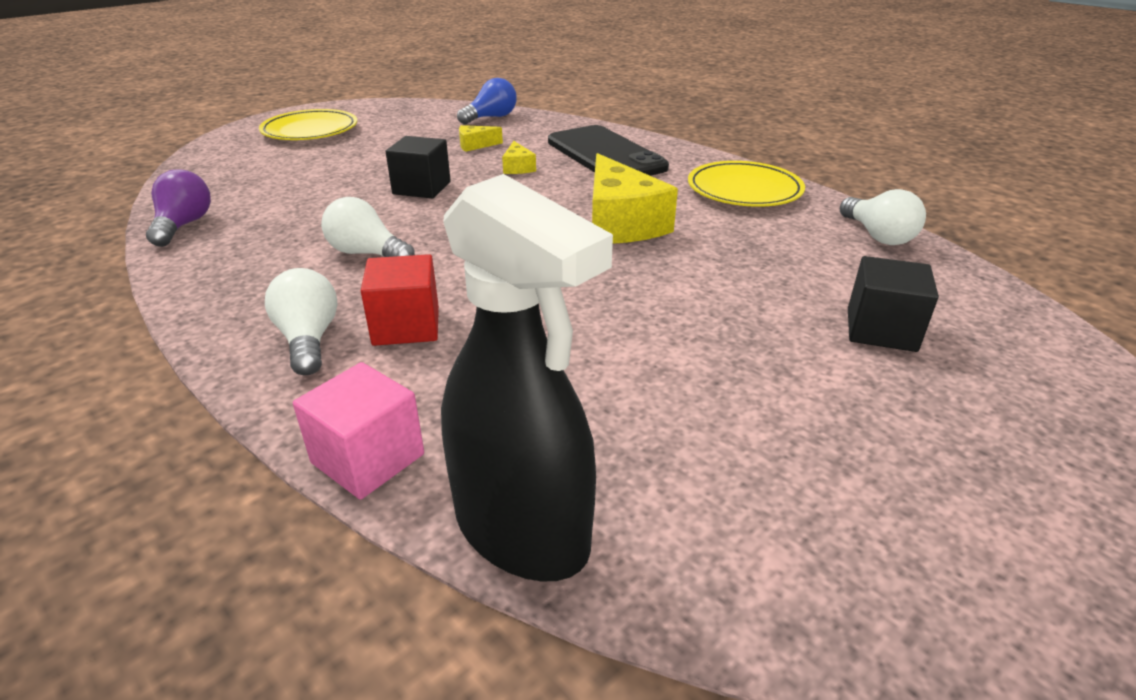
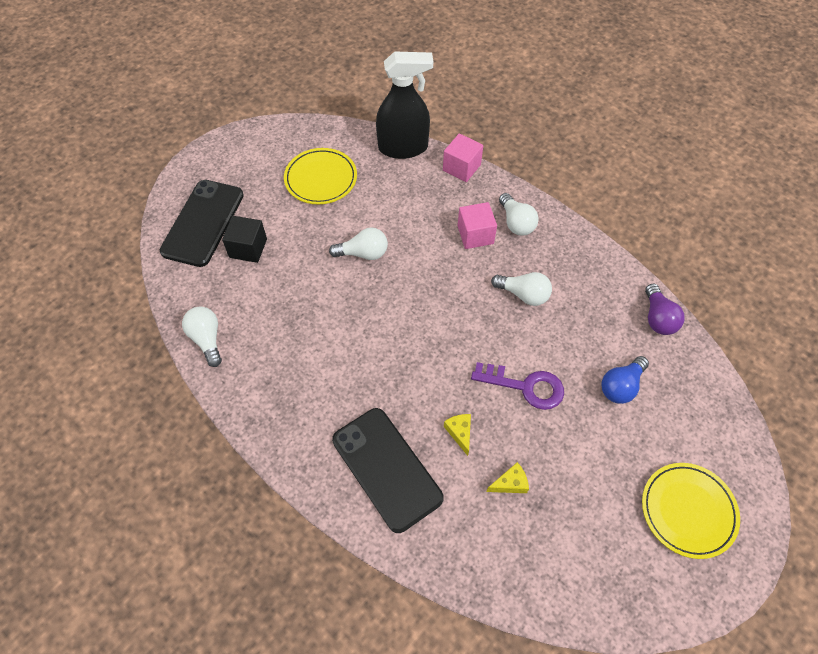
camera: 175 degrees right, 25 degrees up
(406, 326) = (475, 235): red cube -> pink cube
(422, 188) = (525, 386): black cube -> purple key
(491, 117) = (517, 572): blue light bulb -> blue light bulb (621, 386)
(522, 530) = (403, 148): black spray bottle -> black spray bottle turned 135 degrees clockwise
(620, 223) = (373, 343): yellow cheese -> none
(640, 311) = (363, 253): none -> white light bulb
(744, 190) = (277, 402): yellow plate -> yellow plate (321, 179)
(1018, 376) = (203, 223): none -> black phone

